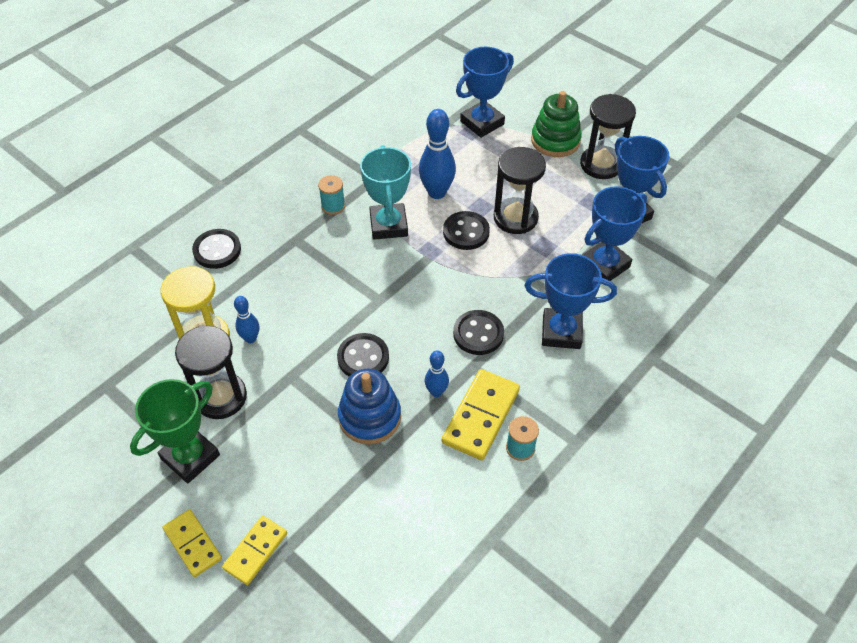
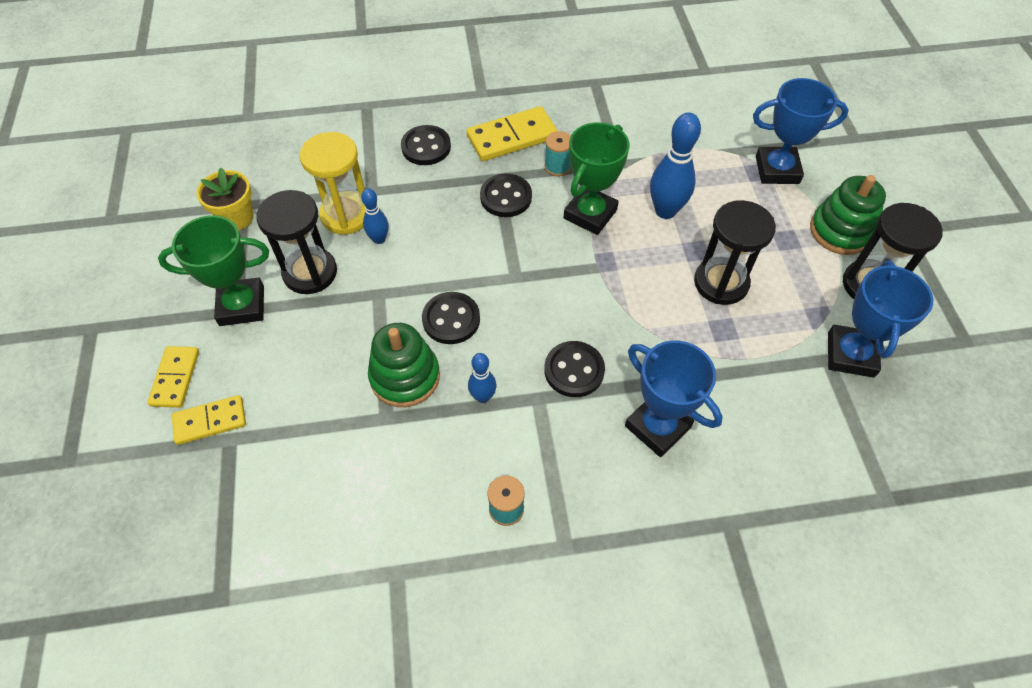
camera: 40 degrees right, 5 degrees up
(112, 398) = (236, 218): none -> yellow flower pot
(370, 417) = (405, 377): blue stacking toy -> green stacking toy
(388, 225) = (590, 214): turquoise trophy -> green trophy
(466, 232) = (657, 266): black button -> black button (506, 197)
(481, 416) = (500, 450): yellow domino -> yellow domino (512, 137)
(604, 265) = (771, 391): blue trophy -> none

